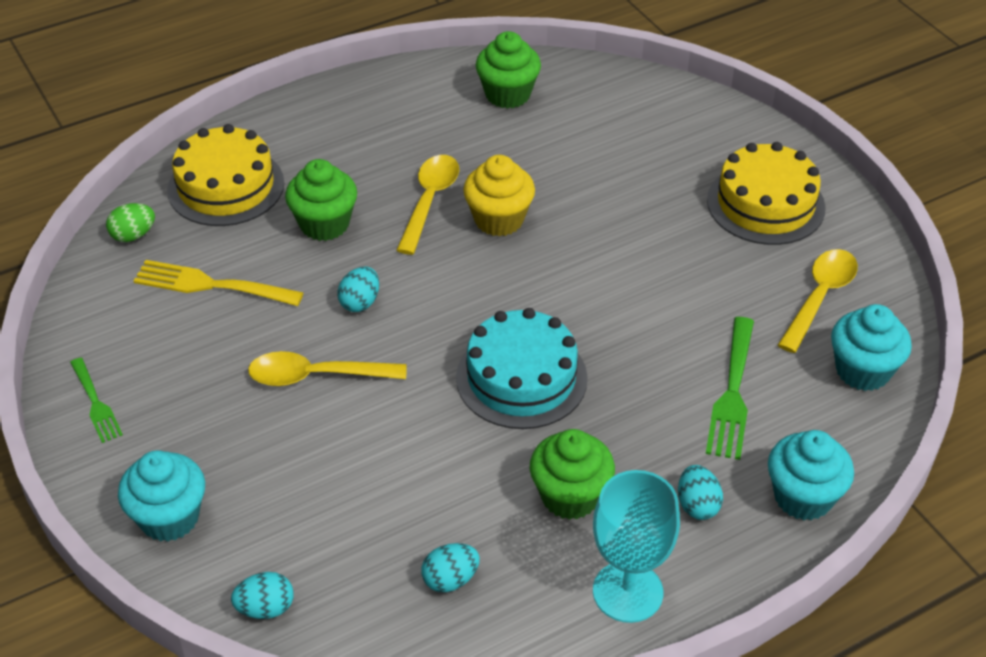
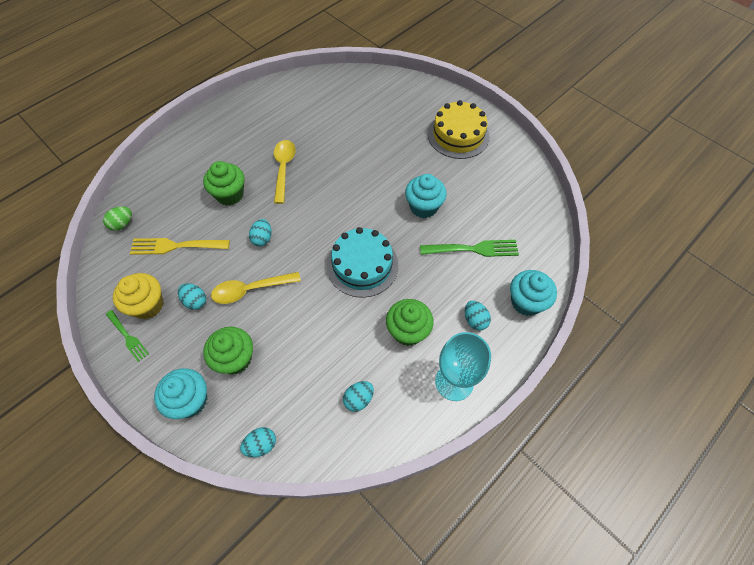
camera: 15 degrees left, 15 degrees up
(219, 374) = (195, 301): none -> turquoise egg
(226, 186) = (168, 182): yellow cake -> none
(499, 219) = (324, 172): yellow cupcake -> yellow cupcake (148, 305)
(508, 94) = (308, 97): green cupcake -> green cupcake (235, 359)
(732, 393) = (473, 249): green fork -> green fork turned 90 degrees counterclockwise
(819, 297) = (500, 183): yellow spoon -> none
(862, 371) = (533, 221): turquoise cupcake -> turquoise cupcake (423, 207)

